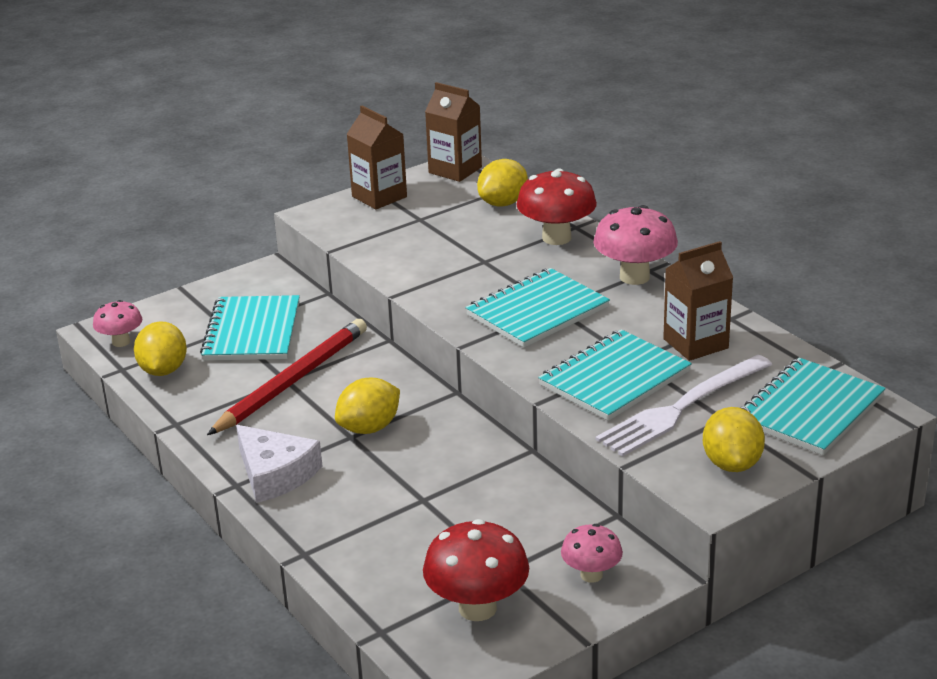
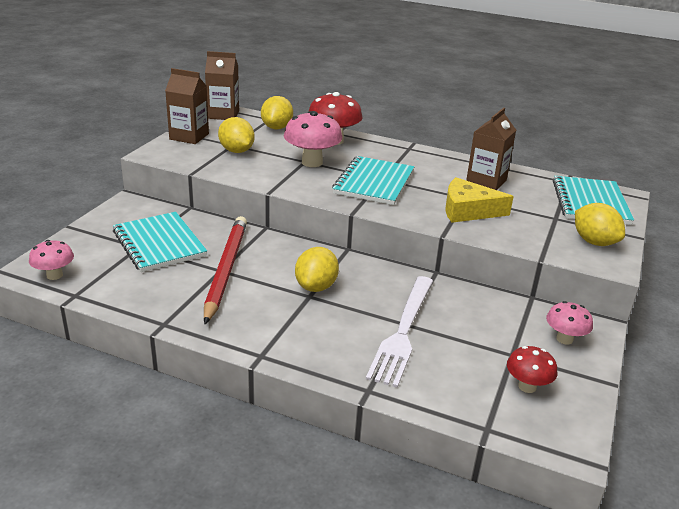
camera: 35 degrees left, 0 degrees up
(163, 370) = (113, 287): yellow lemon -> yellow lemon (236, 151)
(275, 474) = (283, 338): white cheese -> none
(477, 608) = (527, 386): red mushroom -> red mushroom, size x0.60
(614, 378) = (468, 210): turquoise notebook -> yellow cheese
(634, 277) = (406, 153): pink mushroom -> pink mushroom (312, 162)
(681, 407) = (526, 218): white fork -> white fork (403, 332)

